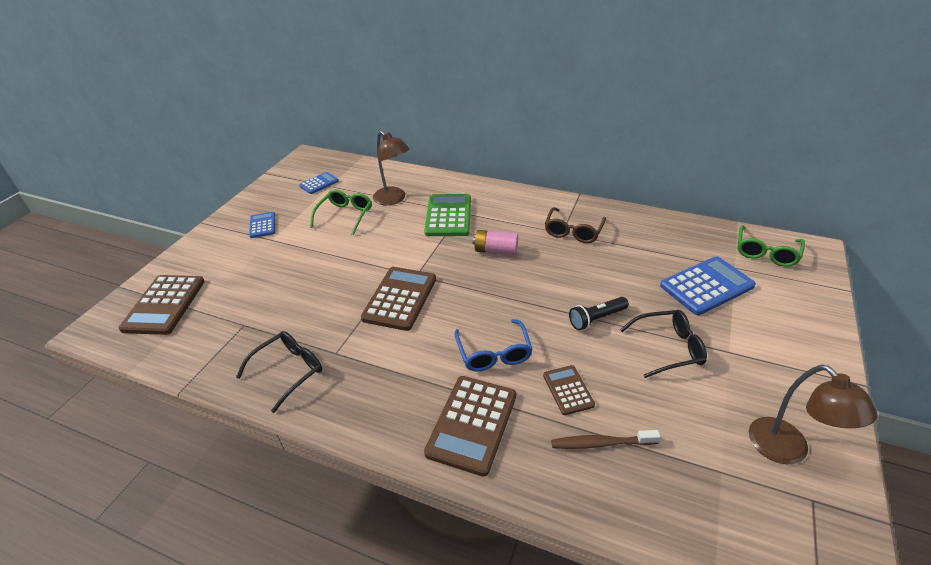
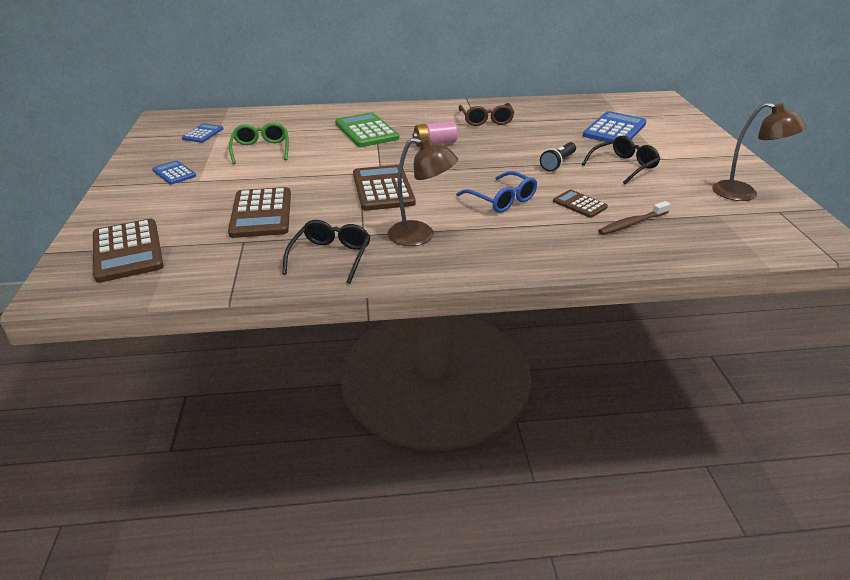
camera: 30 degrees left, 5 degrees down
(393, 199) = (299, 130): brown lamp -> brown lamp (420, 236)
(472, 424) = (530, 241): brown calculator -> brown calculator (261, 213)
(766, 253) = (634, 105): green glasses -> none

